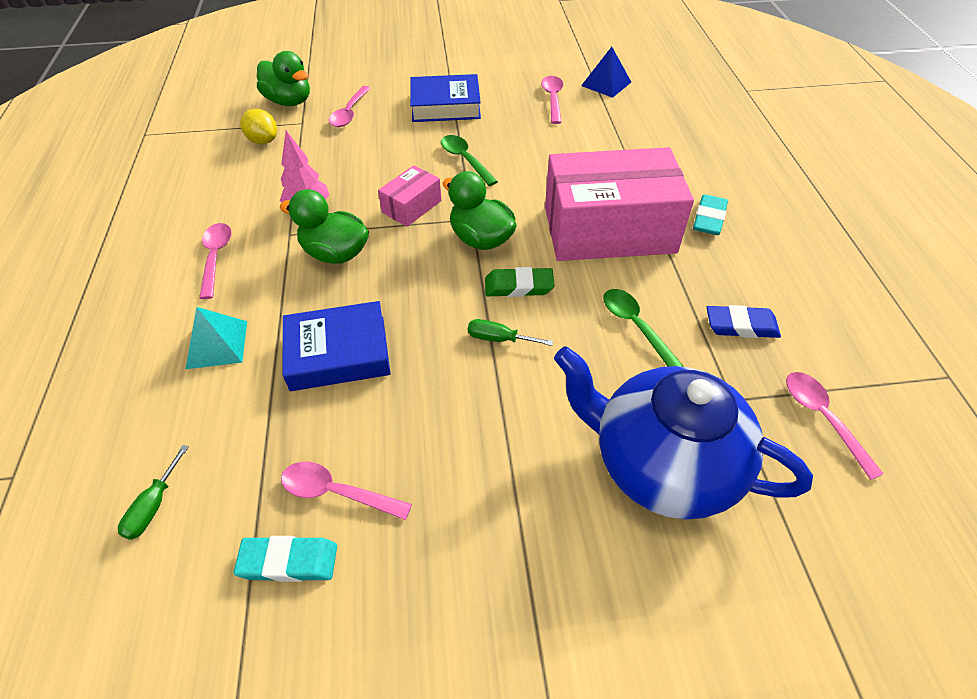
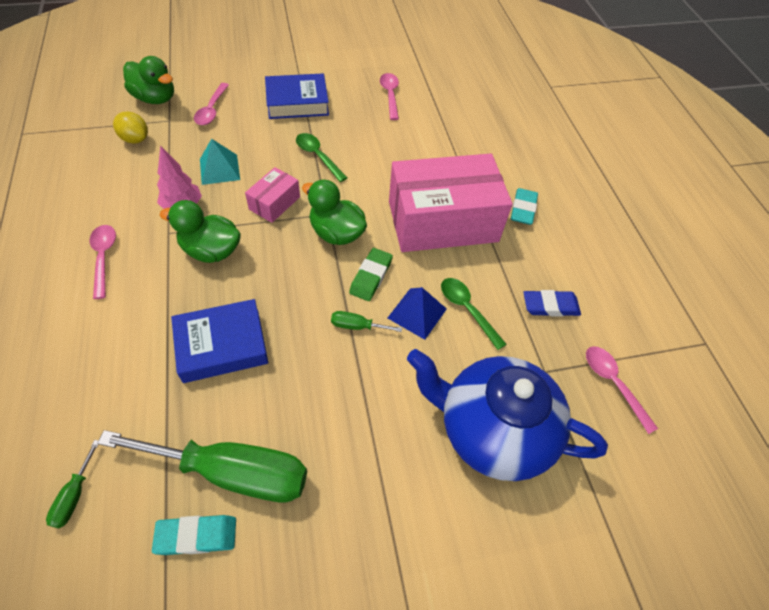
camera: 10 degrees left, 5 degrees up
(217, 344) = (114, 342): turquoise pyramid -> turquoise pyramid (219, 169)
(337, 492) = (232, 472): pink spoon -> green screwdriver
(519, 286) = (371, 276): green eraser -> green eraser turned 60 degrees counterclockwise
(606, 84) = (435, 80): blue pyramid -> blue pyramid (417, 313)

